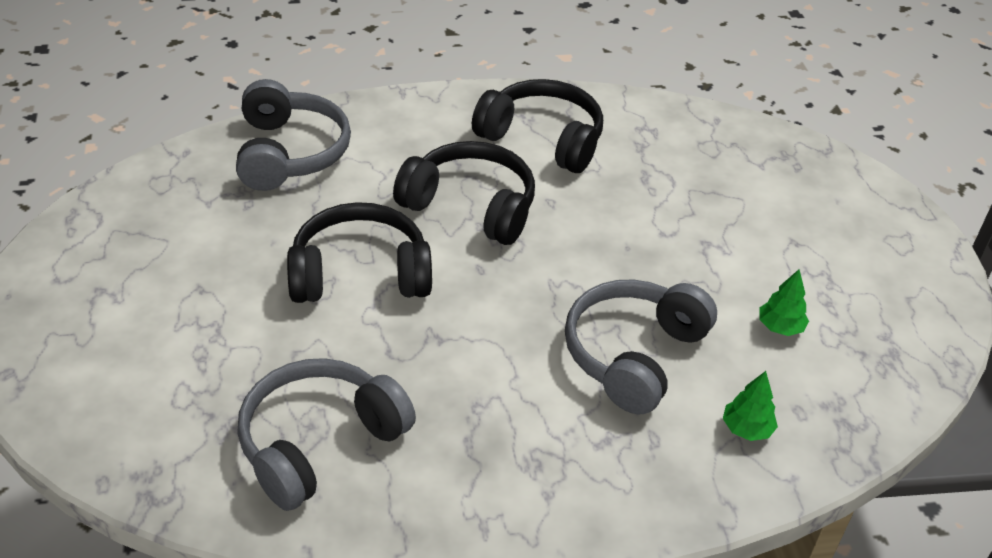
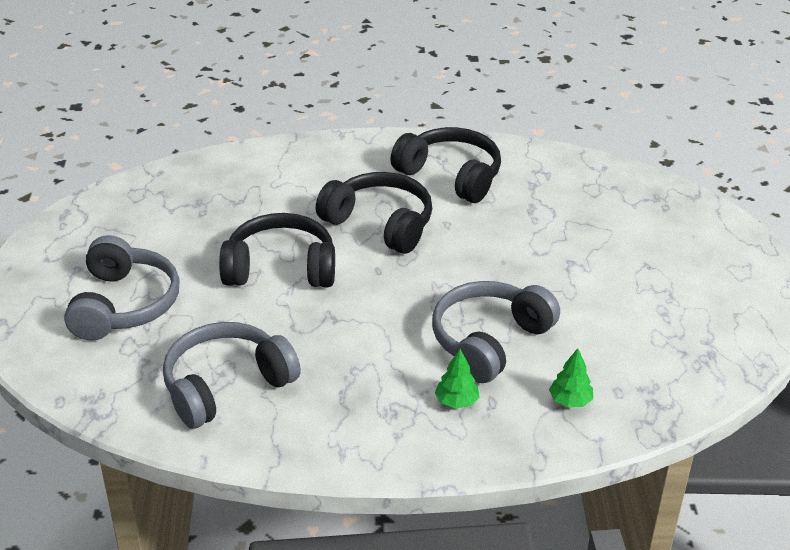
camera: 10 degrees right, 5 degrees down
(289, 153) = (241, 176): grey headphones -> grey headphones (124, 304)
(780, 327) = (617, 329): green tree -> green tree (456, 401)

